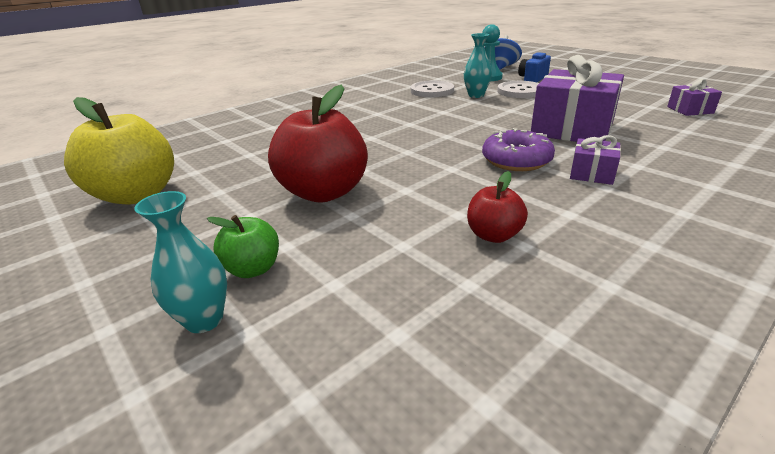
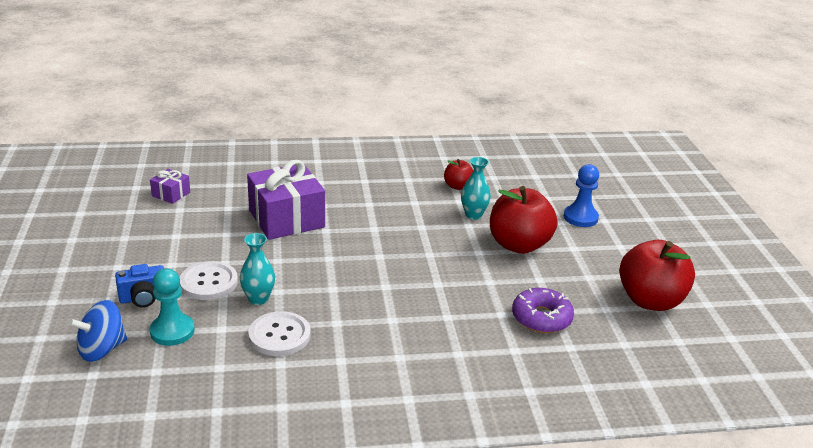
camera: 150 degrees left, 0 degrees up
(137, 195) = (650, 300): yellow apple -> red apple
(204, 320) = (606, 206): turquoise vase -> turquoise vase (473, 215)
(253, 269) = (580, 217): green apple -> blue pawn
(516, 160) = (374, 214): purple donut -> purple donut (541, 318)
(592, 173) = (353, 189): purple gift -> none

